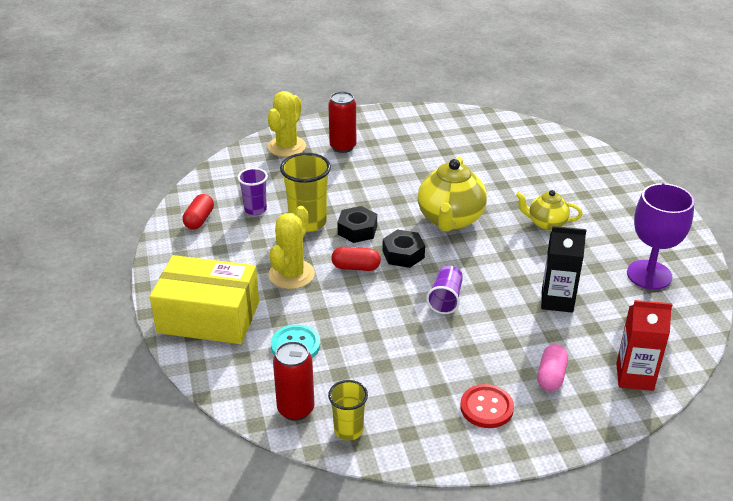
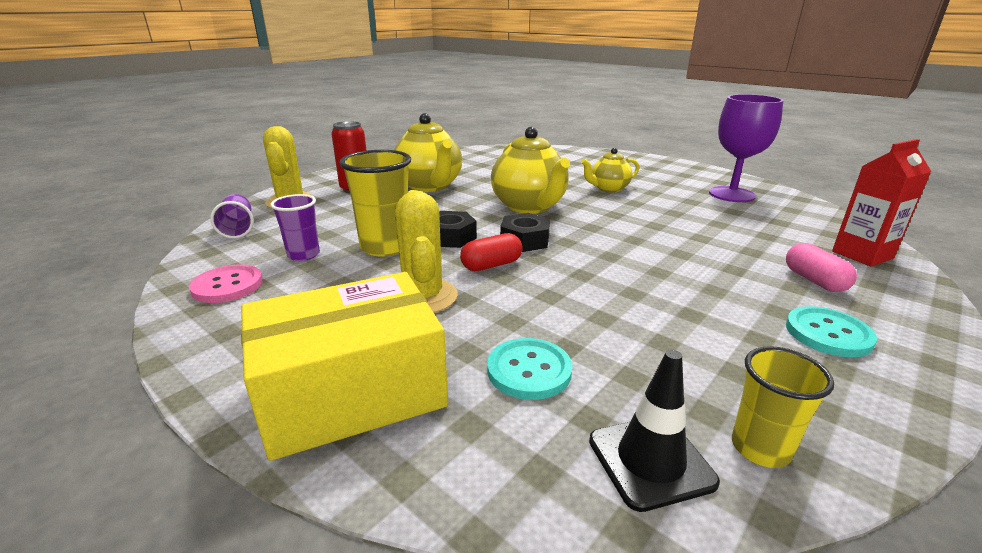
camera: 35 degrees left, 10 degrees down
(199, 220) = (227, 286): red capsule -> pink button
(295, 409) = (650, 461): red can -> black traffic cone
(402, 163) = (429, 186): none -> yellow teapot
(445, 299) = (620, 259): purple cup -> purple cup (238, 228)
(486, 407) = (828, 334): red button -> turquoise button
(557, 300) = (707, 228): black carton -> none

